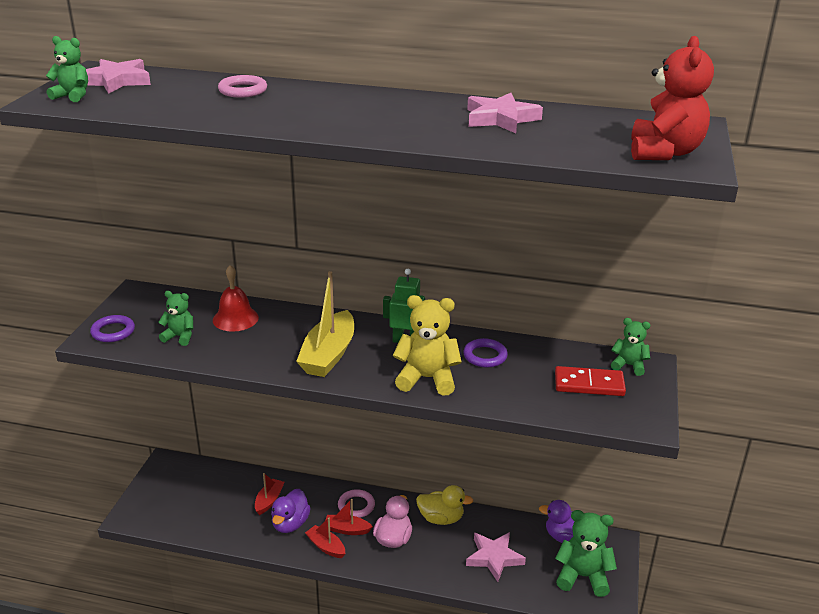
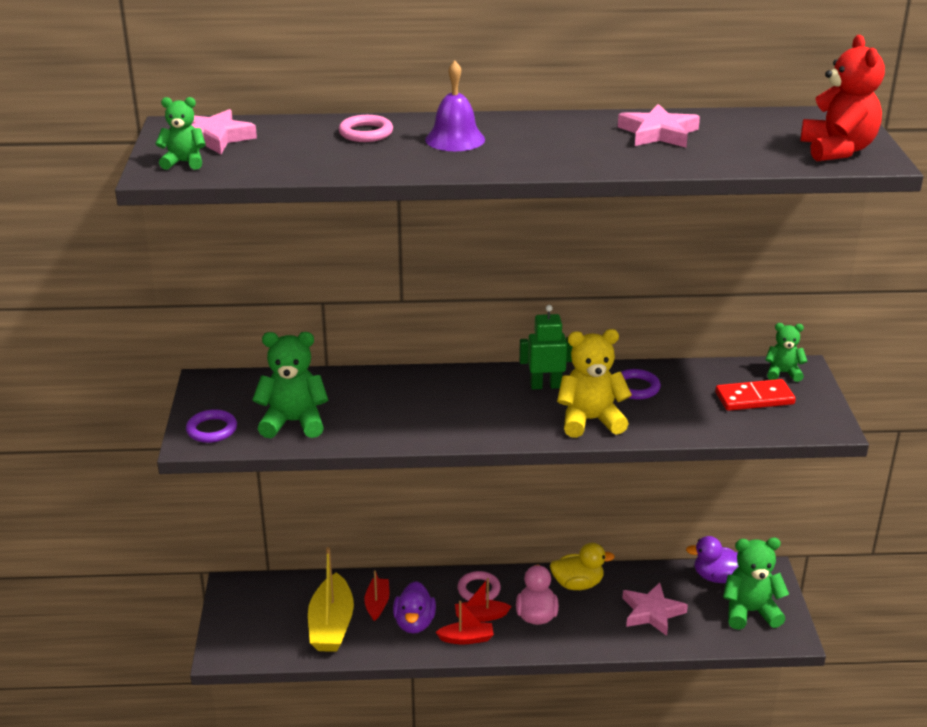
camera: 15 degrees left, 0 degrees up
(180, 337) = (293, 422): green teddy bear -> green teddy bear, size x1.72
(235, 318) = (343, 392): red bell -> none
(312, 103) = (455, 139): none -> purple bell
(326, 546) = (466, 638): red boat -> red boat turned 150 degrees clockwise
(328, 355) = (472, 414): yellow boat -> yellow boat (331, 625)

